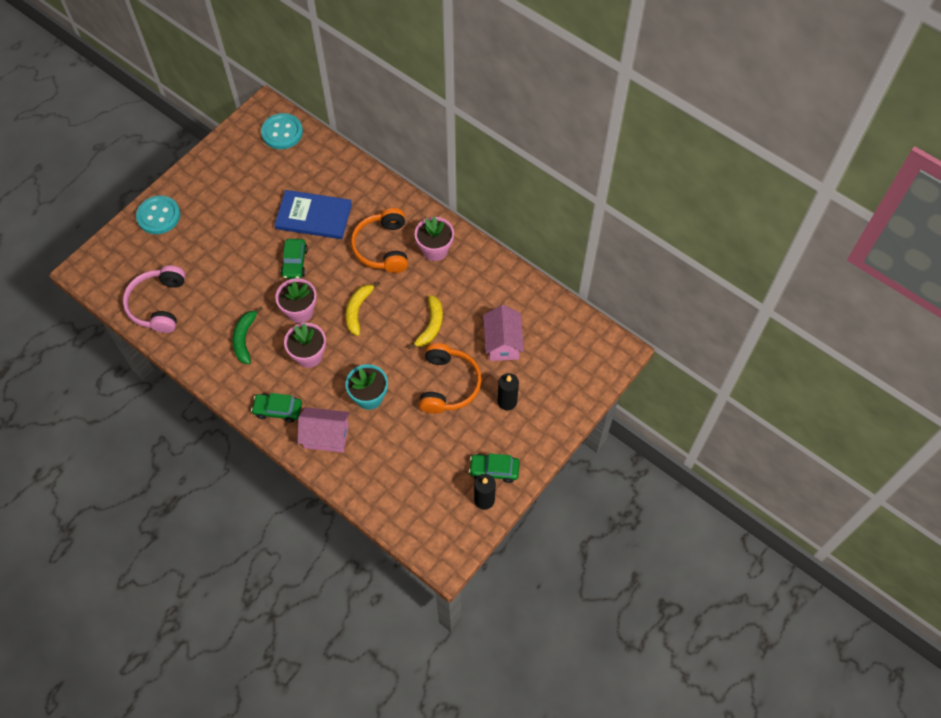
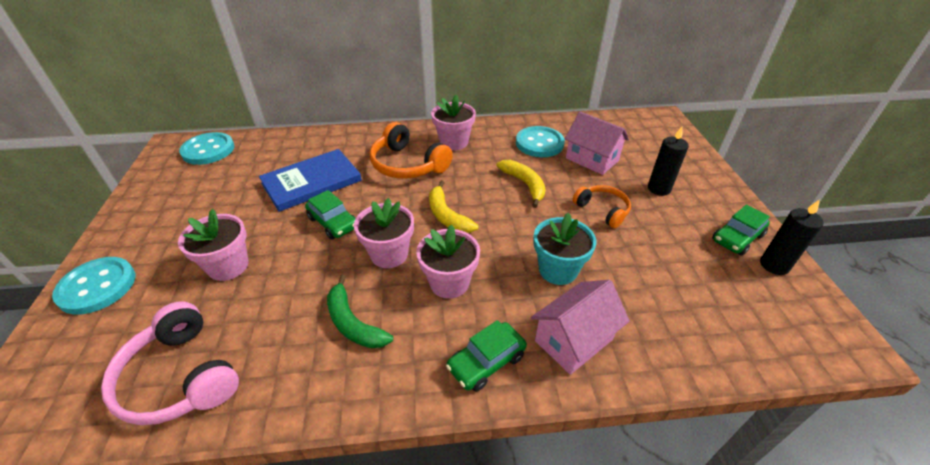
camera: 45 degrees left, 20 degrees down
(221, 251) = (228, 266): none -> pink flower pot
(448, 384) = (602, 210): orange headphones -> orange headphones, size x0.62
(489, 299) = (539, 143): none -> turquoise button

